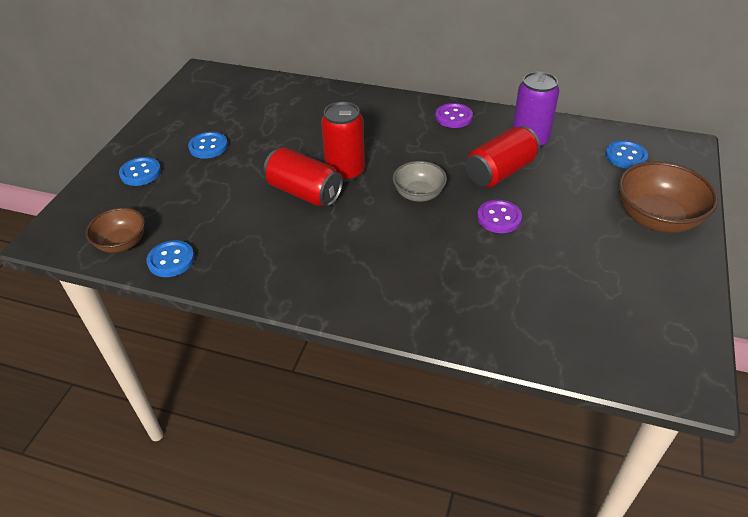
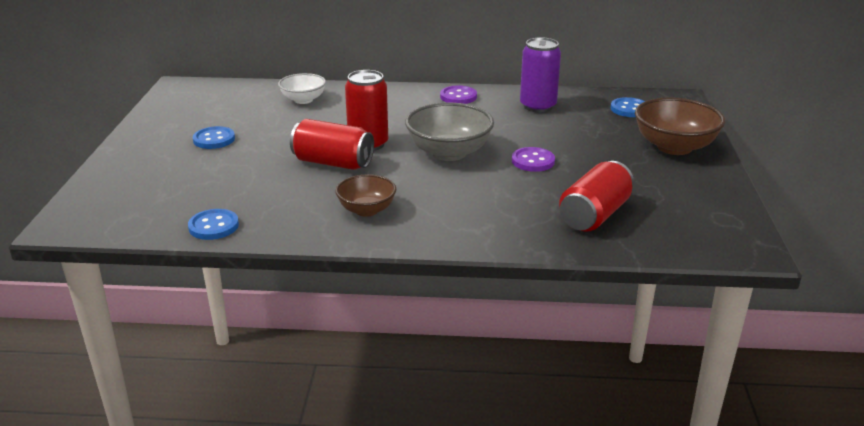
camera: 15 degrees left, 15 degrees down
(122, 243) = (152, 220): brown bowl -> brown bowl (366, 210)
(140, 173) = (147, 166): blue button -> none
(305, 104) = (303, 100): none -> white bowl
(419, 194) = (449, 153): grey bowl -> grey bowl, size x1.63
(500, 172) = (520, 130): red can -> red can (594, 215)

